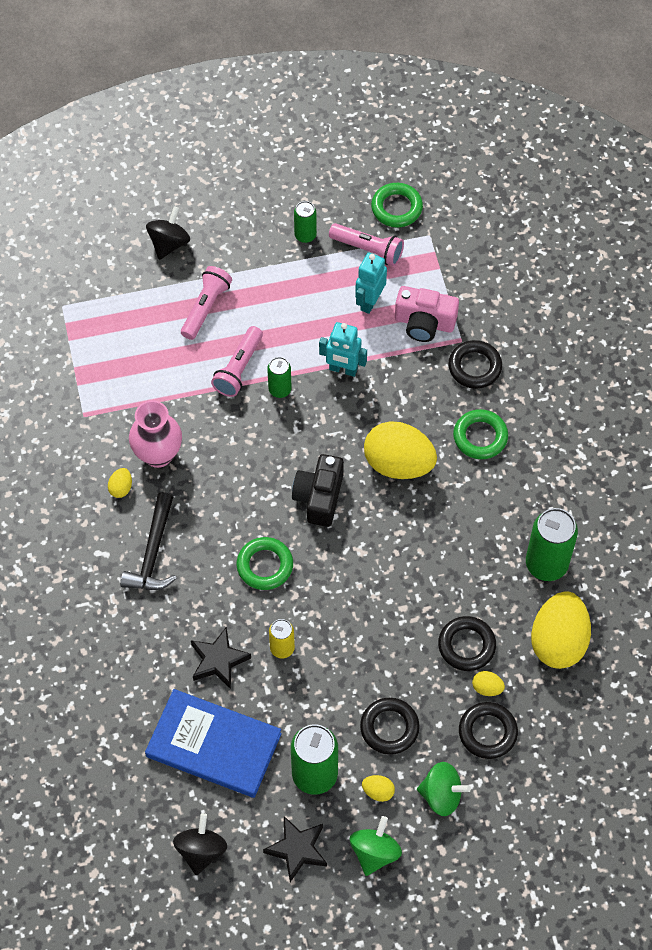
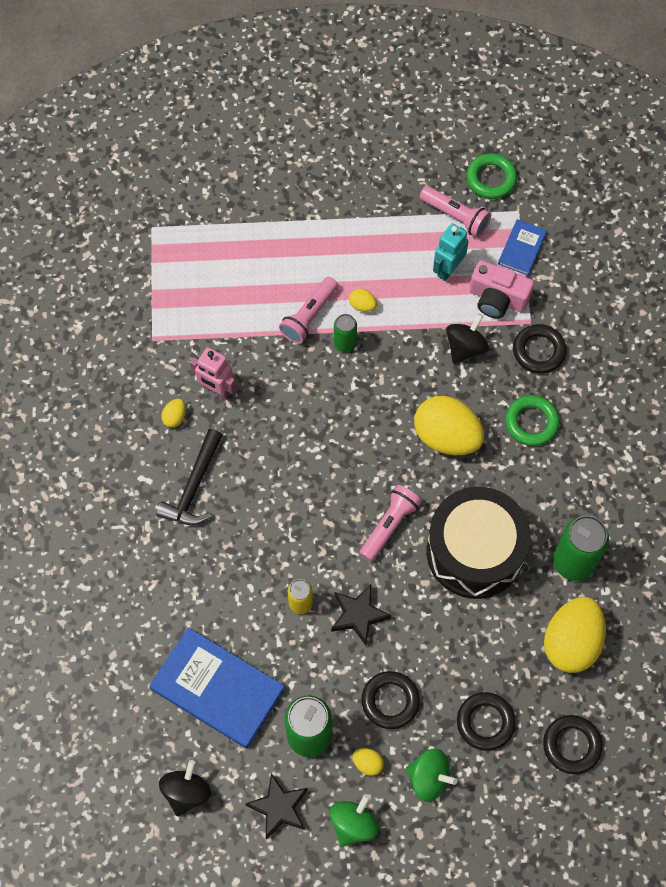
camera: 10 degrees right, 5 degrees up
(158, 454) = (216, 389): pink vase -> pink robot
(169, 244) = (264, 181): black spinning top -> black spinning top (465, 347)
(206, 307) = (288, 250): pink flashlight -> pink flashlight (389, 525)
(218, 660) = (237, 605): black star -> black star (358, 615)
(265, 566) = (299, 518): green ring -> none
(305, 235) = (397, 193): green can -> none
(319, 497) = (363, 457): black camera -> none
(343, 369) = (409, 333): turquoise robot -> none
(440, 271) = (522, 248): none -> blue book
(447, 570) = (475, 551): none -> black drum
(466, 645) = (480, 631): black ring -> black ring (571, 745)
(487, 688) = (492, 677): yellow egg -> yellow egg (362, 305)

